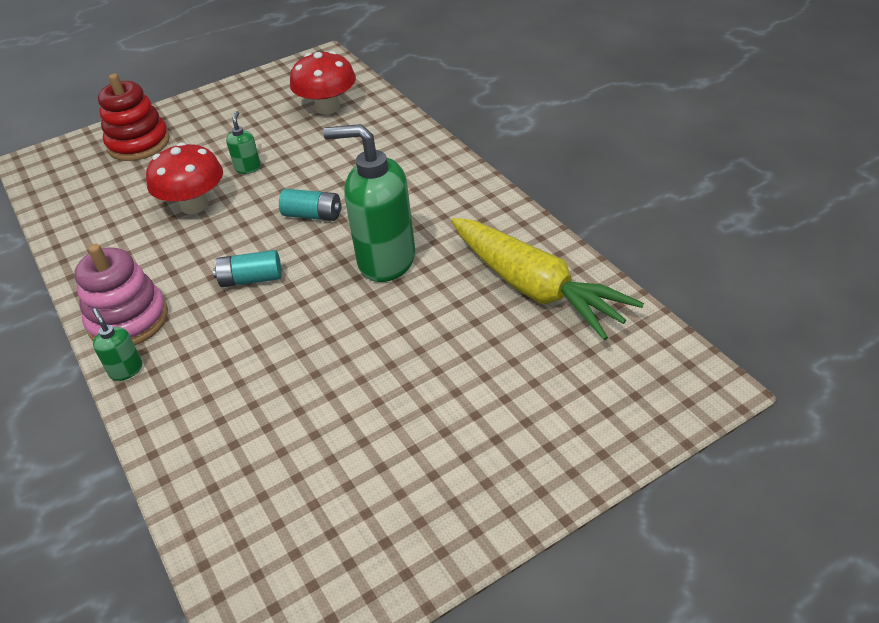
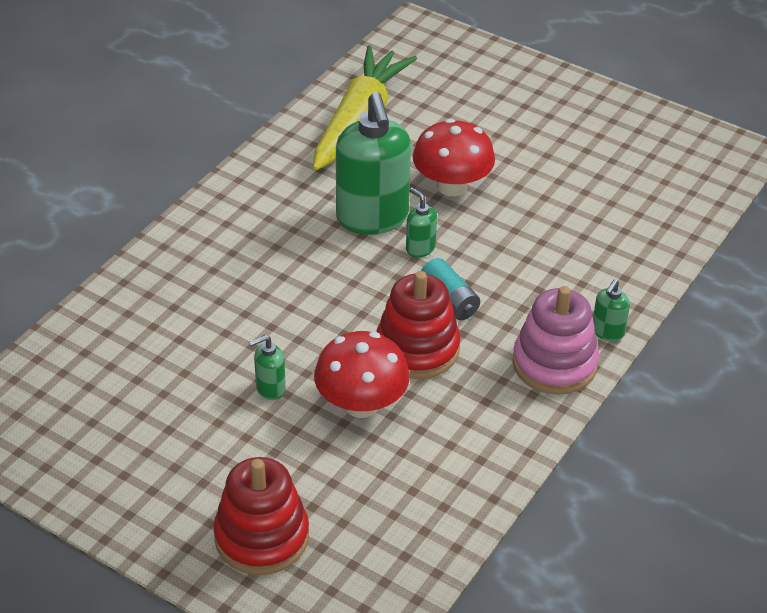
camera: 120 degrees left, 0 degrees up
(217, 246) = (417, 349): none -> red stacking toy
(313, 215) = (331, 295): turquoise battery -> none
(325, 279) = (420, 248): none -> green soap dispenser
(327, 107) = (107, 368): red mushroom -> red mushroom (452, 186)

